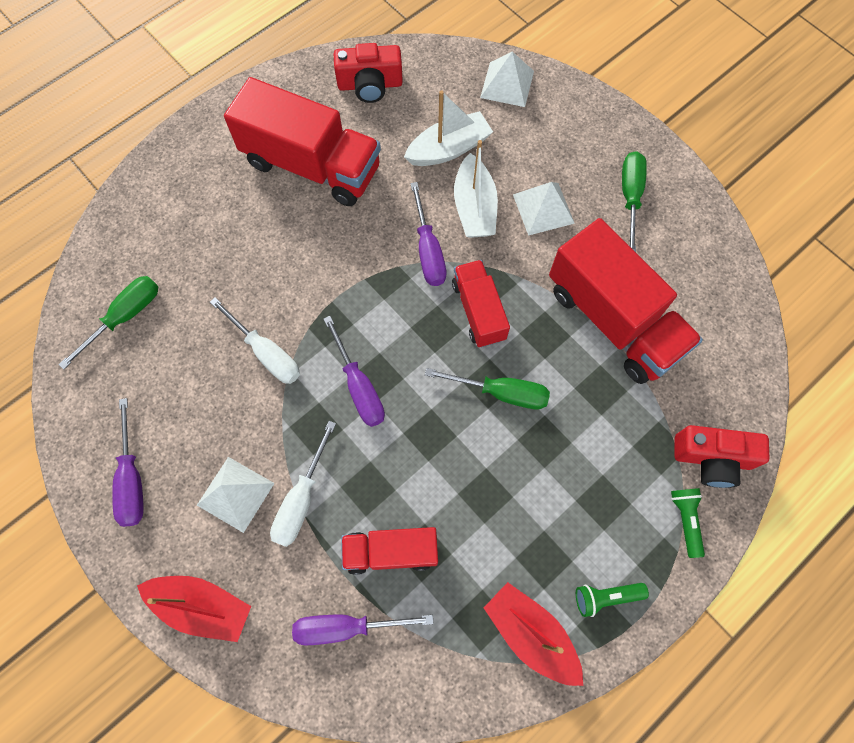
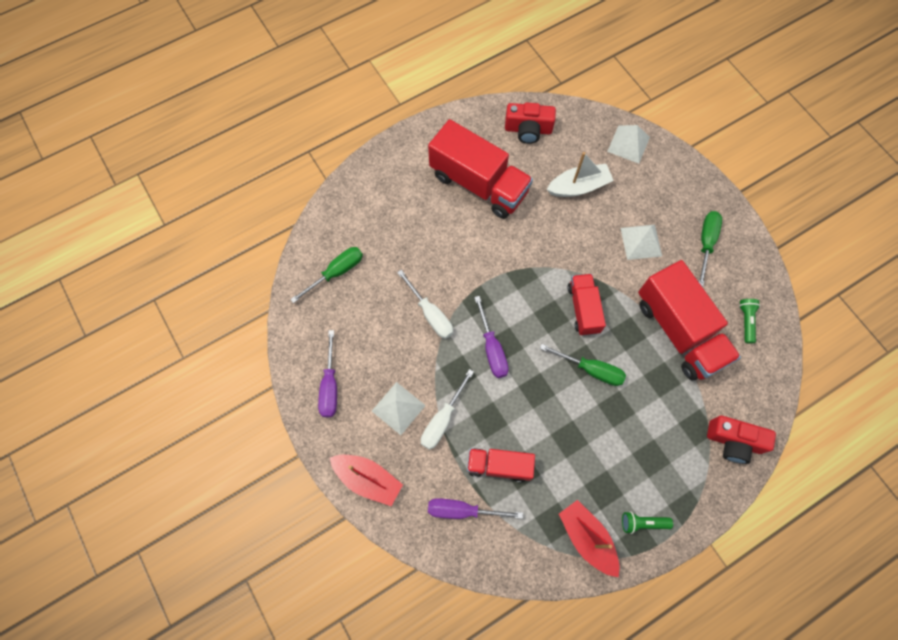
camera: 10 degrees right, 0 degrees up
(428, 251) = (553, 259): purple screwdriver -> none
(474, 207) = (591, 233): white boat -> none
(685, 520) = (707, 481): green flashlight -> green flashlight (746, 321)

